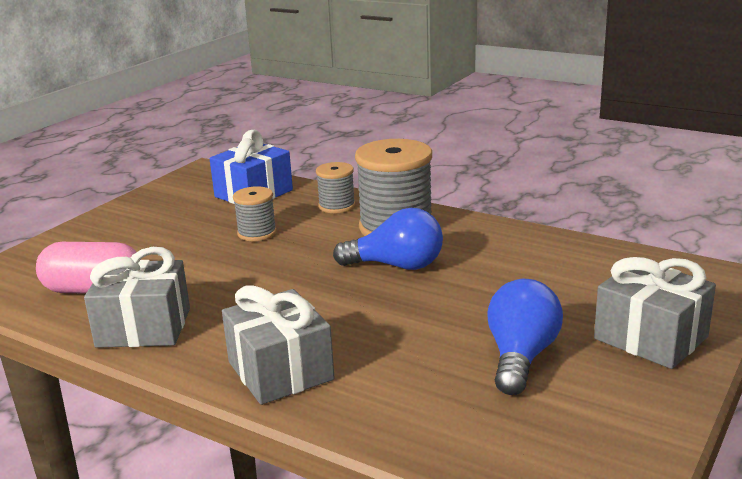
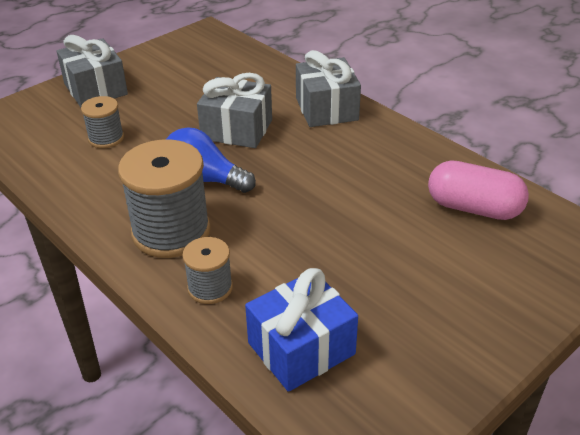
camera: 165 degrees left, 15 degrees up
(144, 327) = (420, 159): grey gift -> grey gift (237, 129)
(257, 233) = (314, 257): grey spool -> grey spool (106, 138)
(520, 357) = (180, 92): blue light bulb -> none

